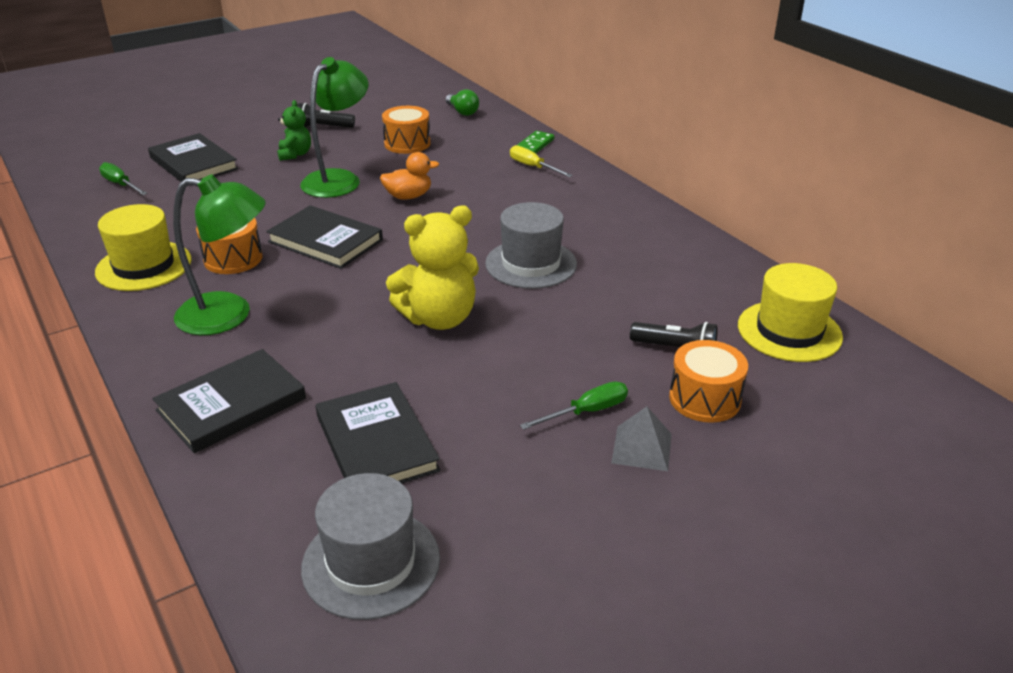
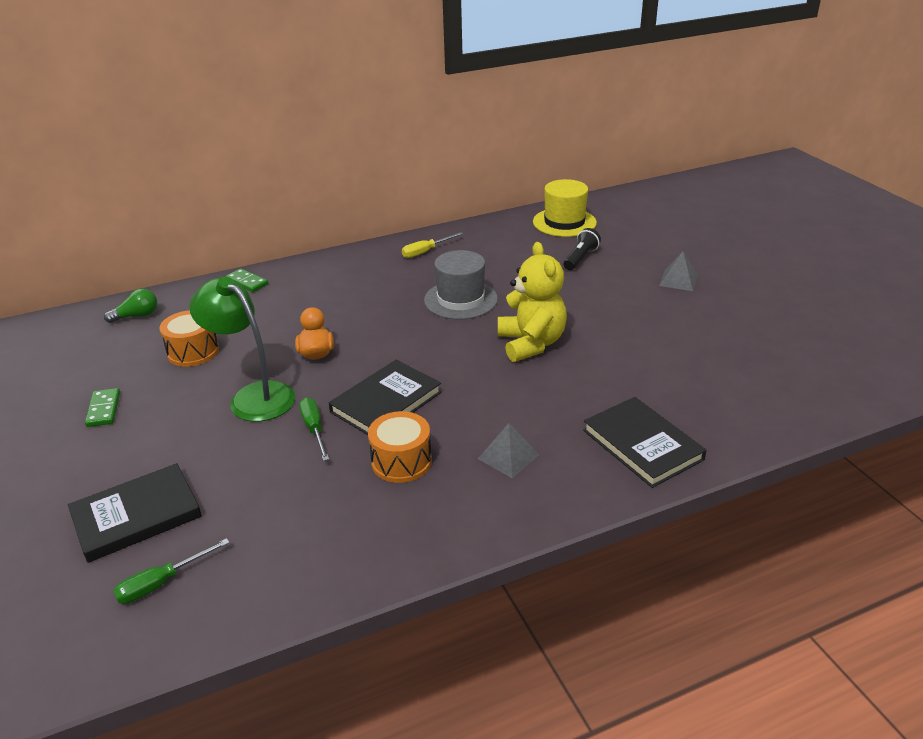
camera: 80 degrees left, 0 degrees up
(144, 266) = (396, 529): yellow hat -> none
(229, 315) = (508, 456): green lamp -> grey pyramid
(295, 154) = (168, 429): green teddy bear -> none
(323, 127) = (103, 409): black flashlight -> green domino
(371, 563) = (795, 376): grey hat -> none
(376, 443) = (683, 374): black book -> none
(533, 167) = (292, 286): yellow screwdriver -> yellow screwdriver (426, 251)
(586, 412) = (645, 294): green screwdriver -> green screwdriver (314, 429)
(704, 399) = (631, 256): orange drum -> none

